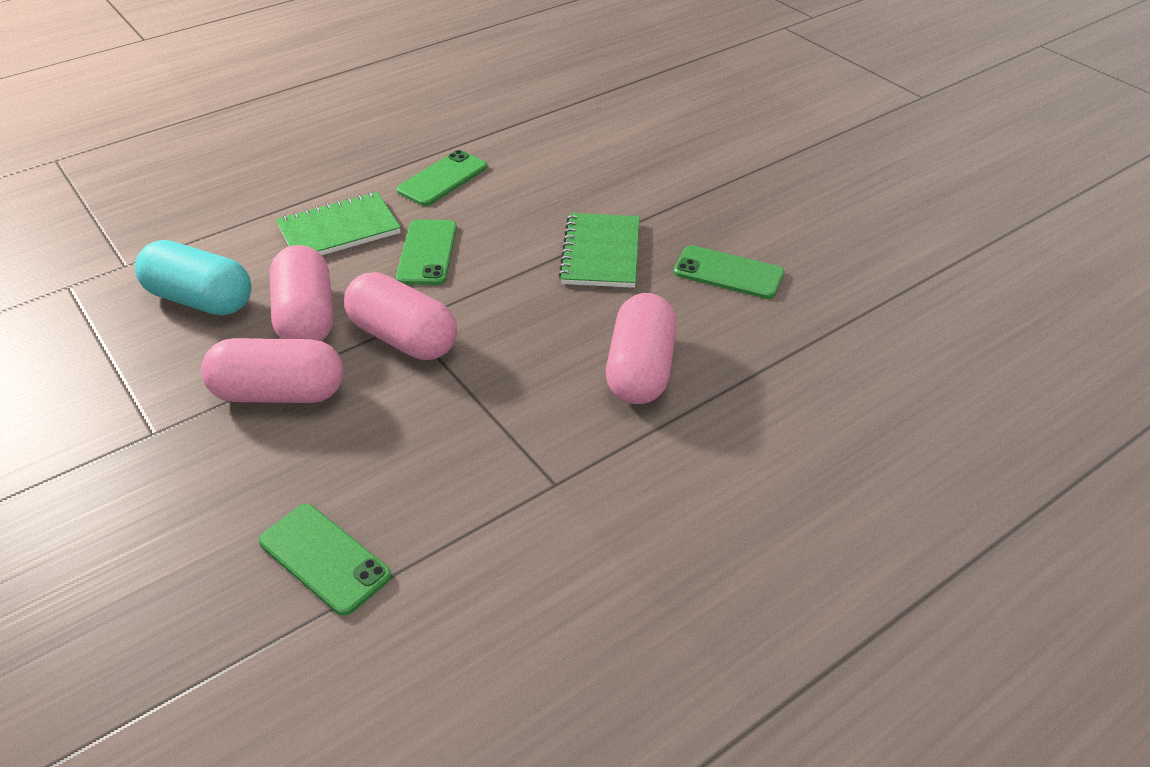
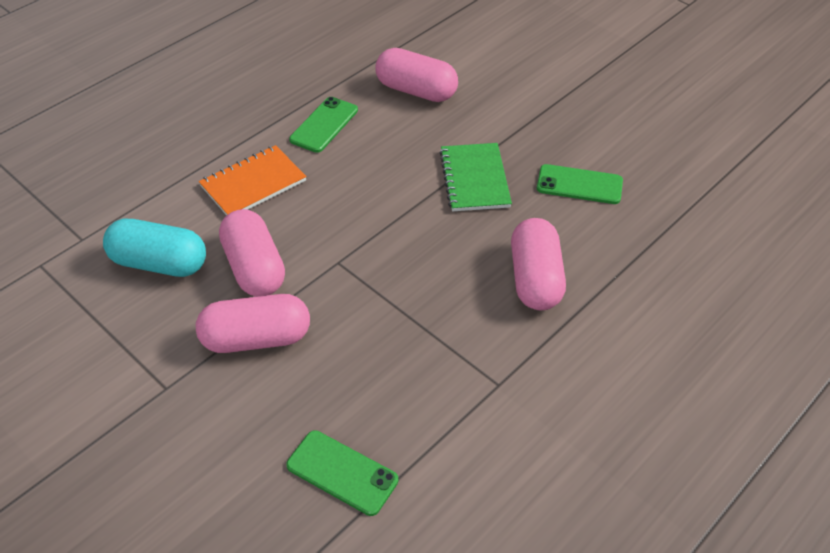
camera: 10 degrees left, 5 degrees up
(339, 230) = (253, 183): green notebook -> orange notebook
(403, 338) = (340, 276): pink capsule -> pink capsule (416, 91)
(427, 252) = (334, 196): green phone -> none

